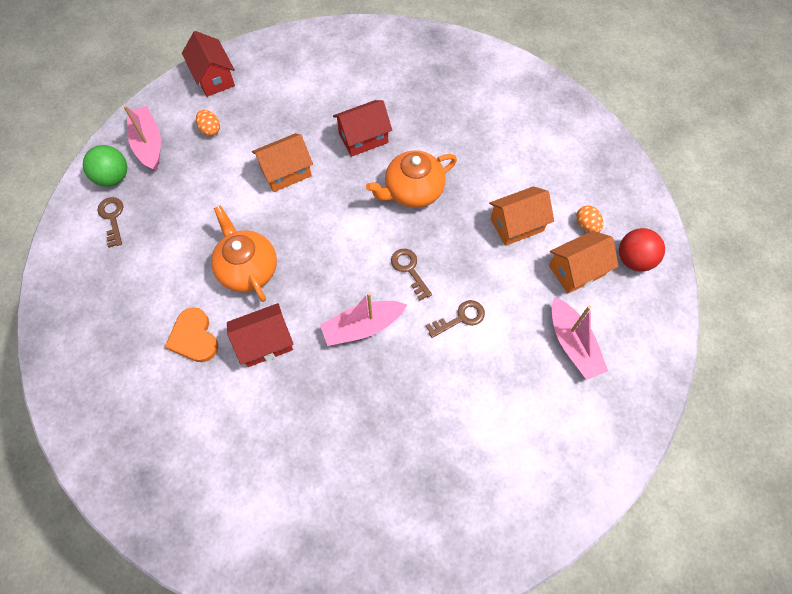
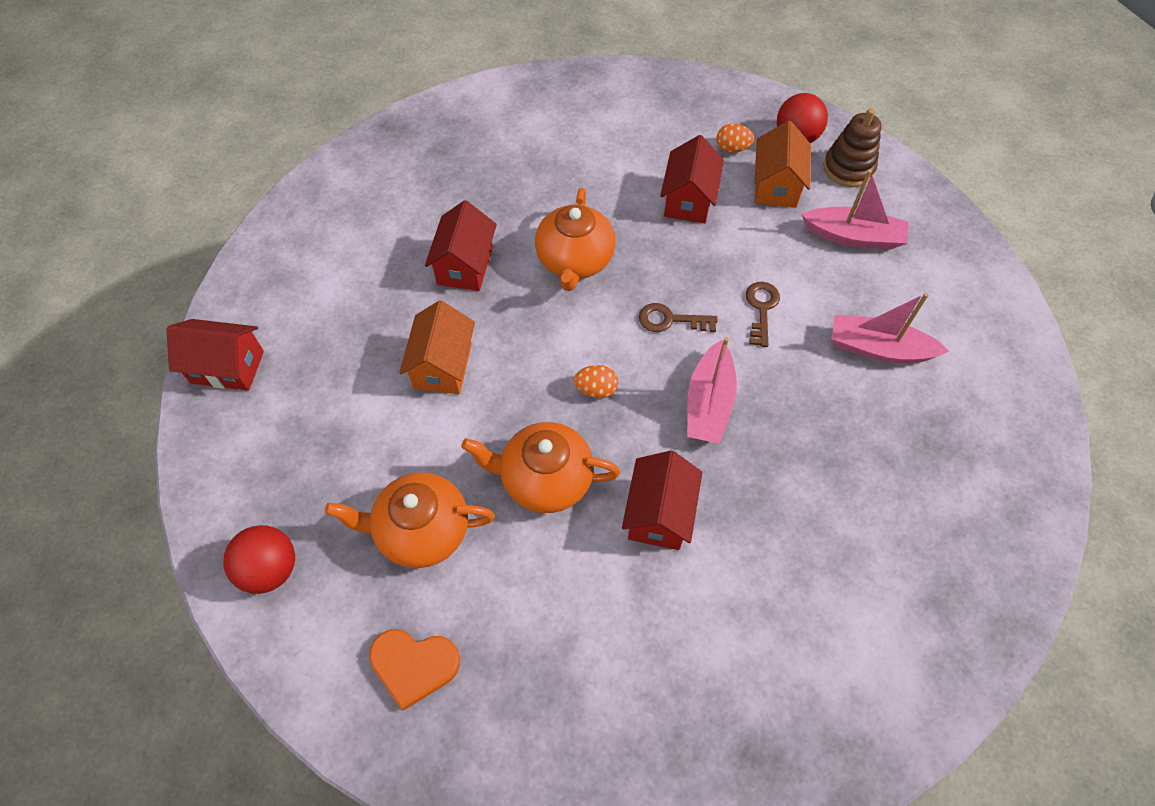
camera: 55 degrees left, 5 degrees down
(112, 218) = (335, 603): brown key -> none
(113, 177) = (270, 569): green ball -> red ball
(148, 144) = (257, 497): pink boat -> pink boat (878, 348)
(176, 229) = (421, 531): none -> orange teapot
(194, 337) = (595, 591): orange heart -> orange heart (414, 665)
(210, 129) = (304, 413): orange egg -> orange egg (596, 389)
(516, 225) = (688, 200): orange house -> red house
(635, 308) = (848, 168): none -> brown stacking toy

